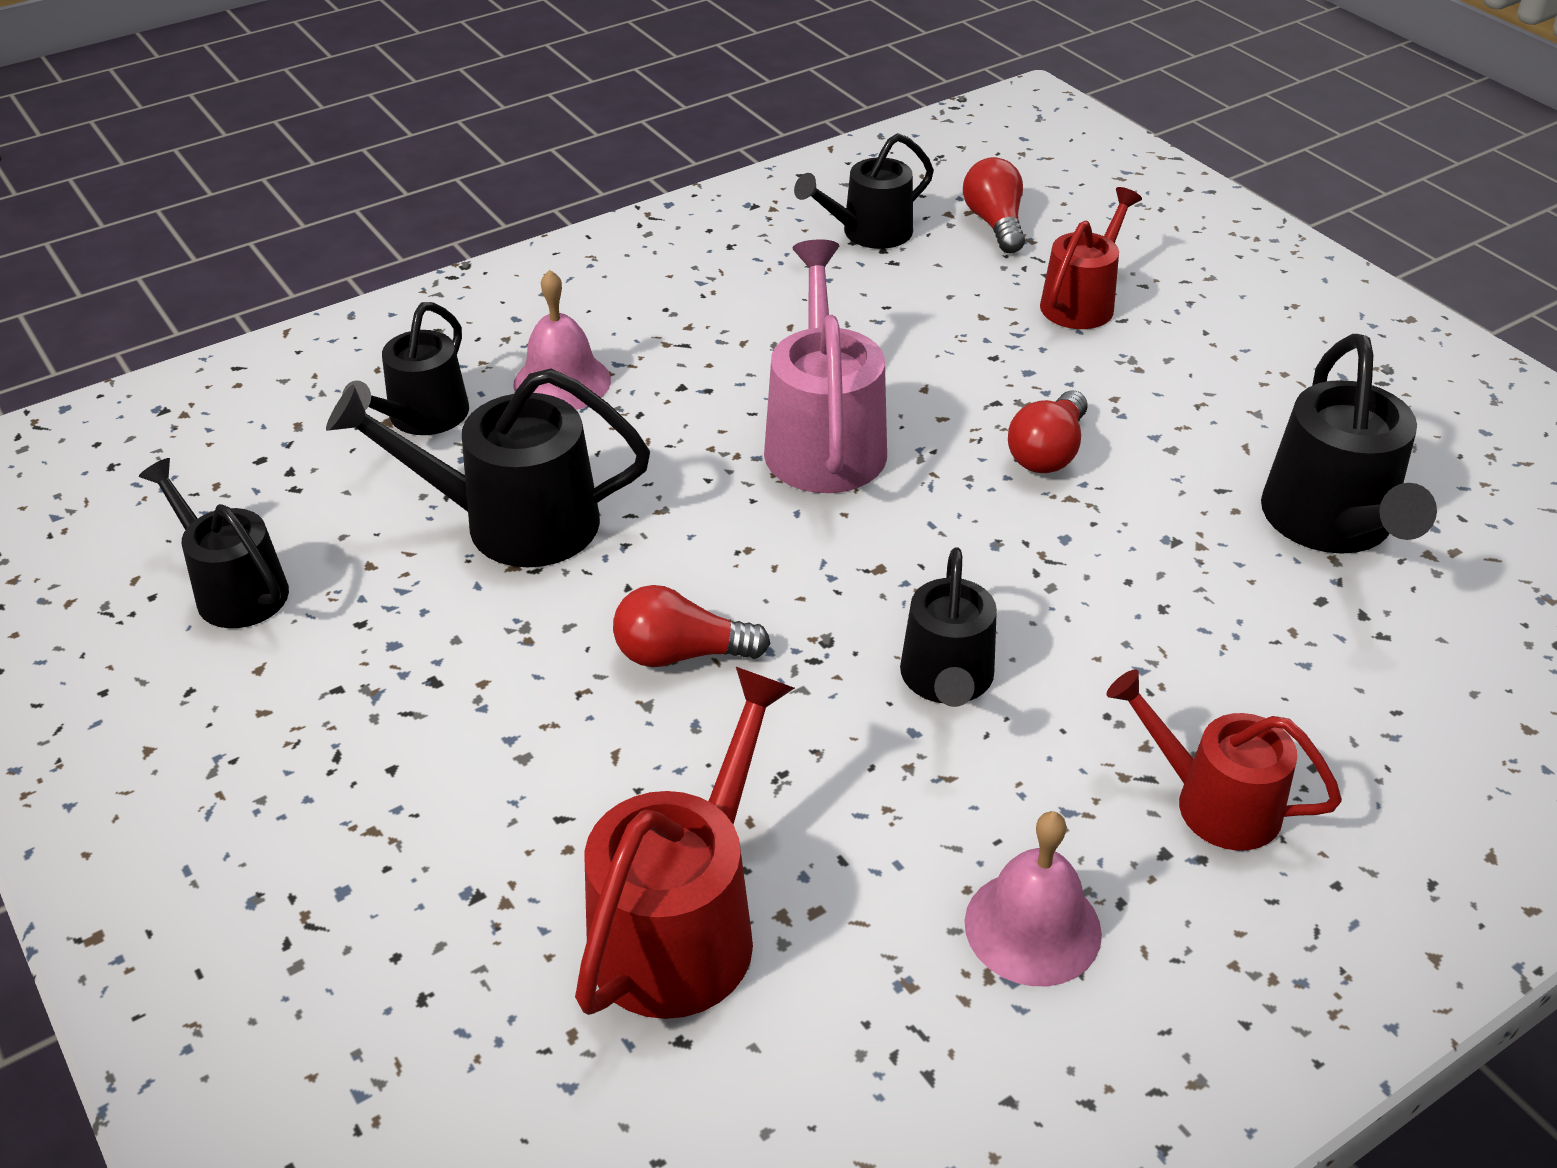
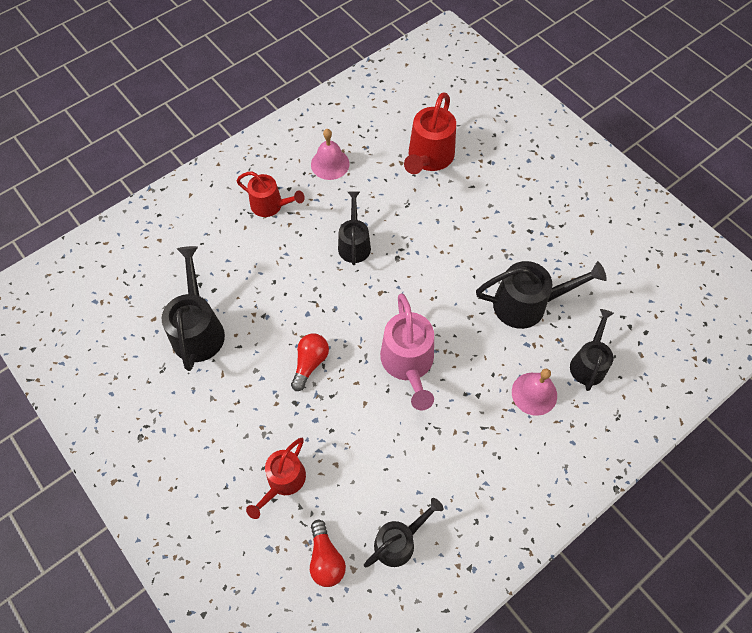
camera: 175 degrees right, 20 degrees up
(234, 588) = (619, 264): black watering can -> none
(681, 654) = (448, 248): red light bulb -> none

